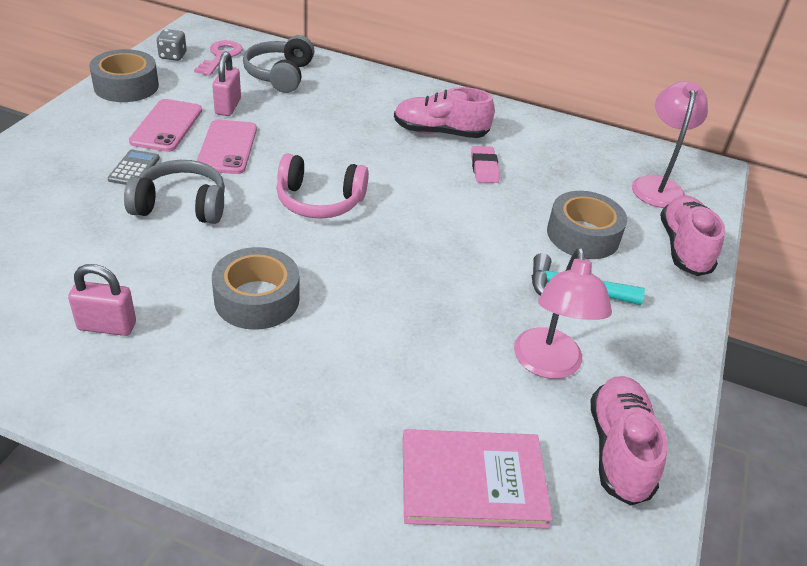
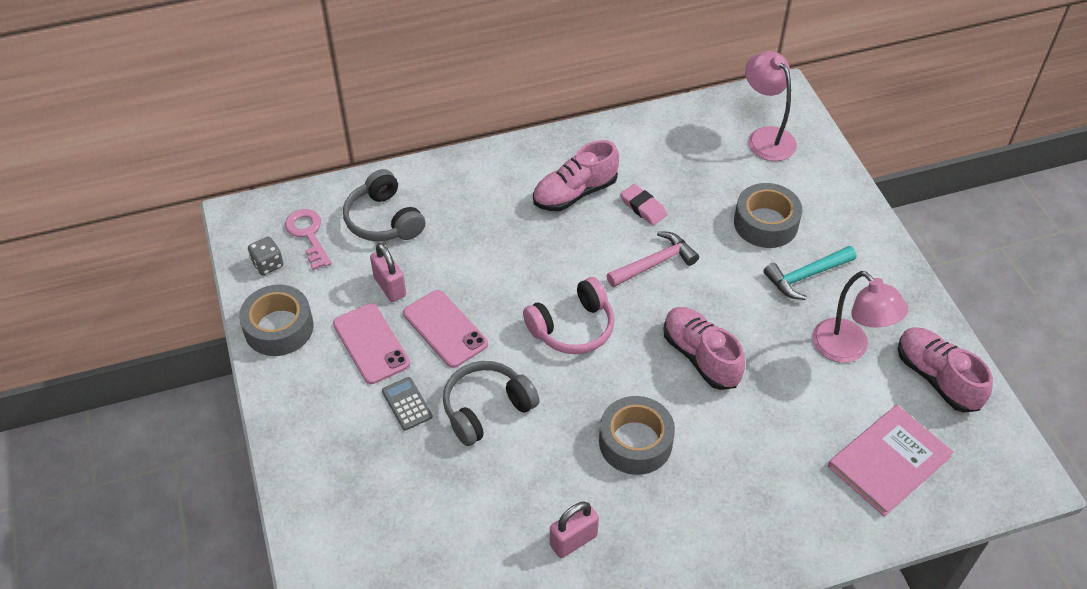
camera: 35 degrees left, 10 degrees up
(445, 204) = (655, 263): none -> pink hammer
(684, 248) = (832, 187): pink shoe -> pink shoe (701, 357)

